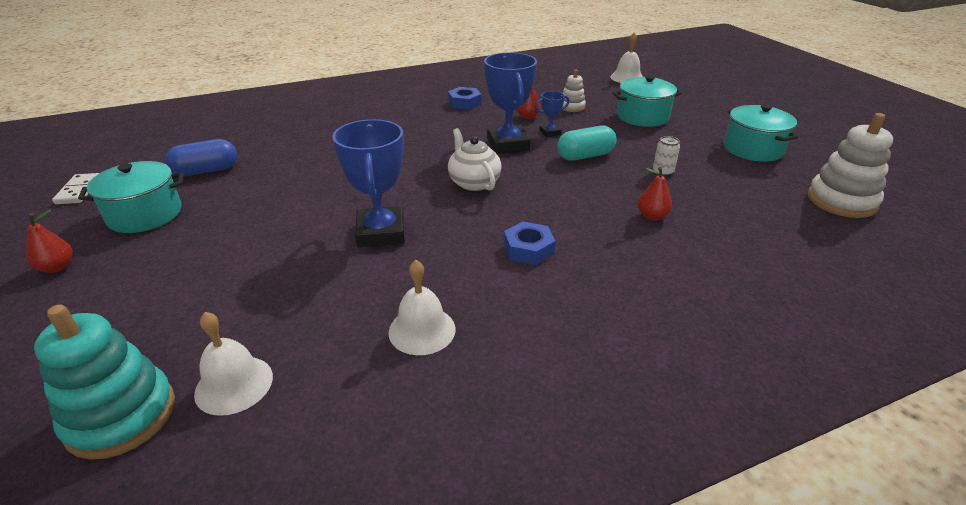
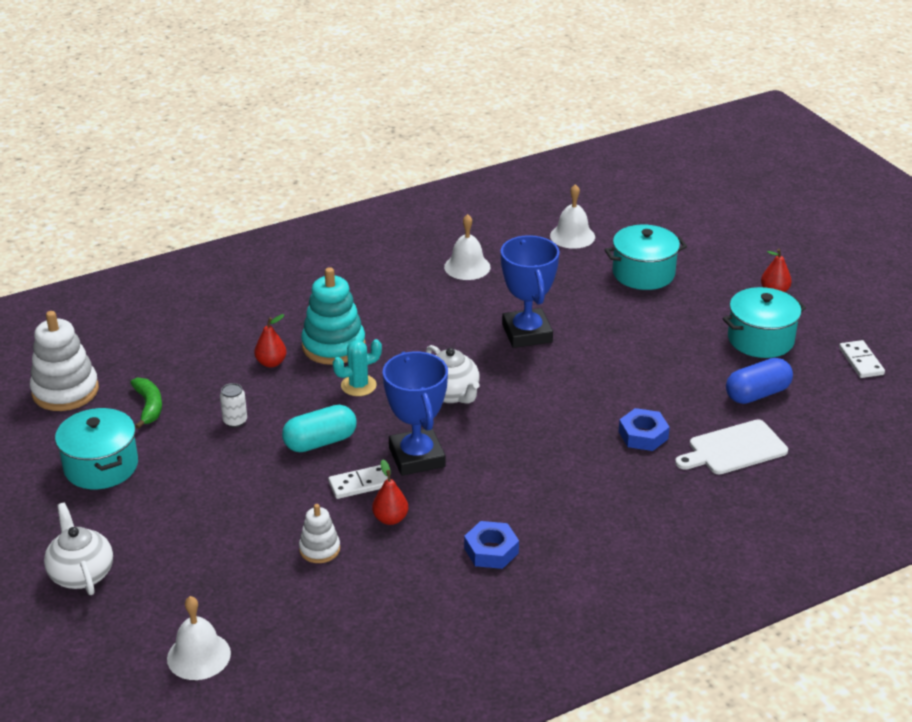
camera: 175 degrees right, 0 degrees up
(121, 416) = (624, 221): turquoise stacking toy -> turquoise stacking toy (333, 346)
(266, 139) = (734, 449): none -> white cutting board
(528, 249) = (392, 325): blue nut -> blue nut (643, 435)
(550, 132) = (360, 484): blue trophy -> white domino
(559, 193) = (358, 385): none -> turquoise cactus
(642, 117) = (217, 529): turquoise pot -> turquoise pot (643, 273)
(716, 103) = (81, 574): none -> white teapot
(748, 185) = (149, 407): none -> green banana

